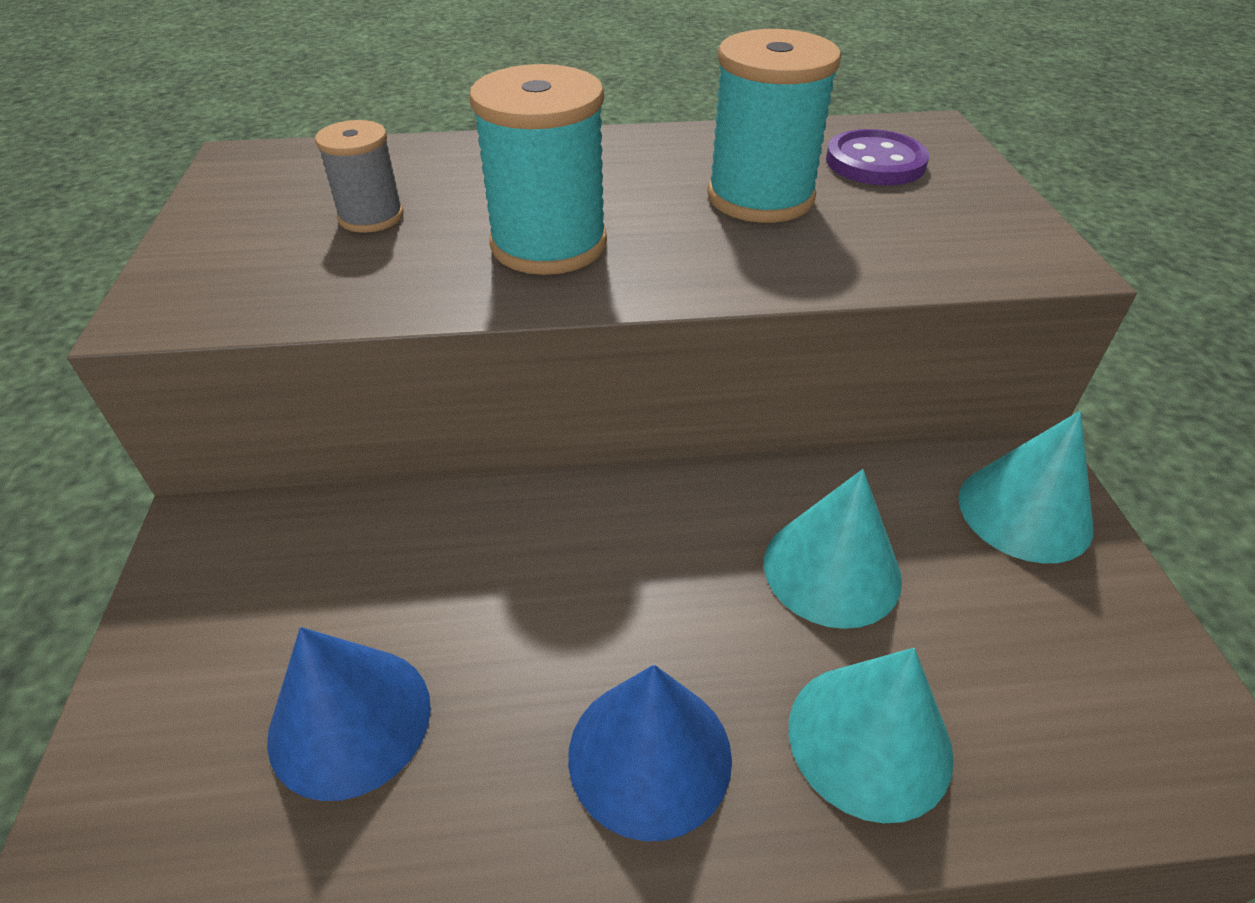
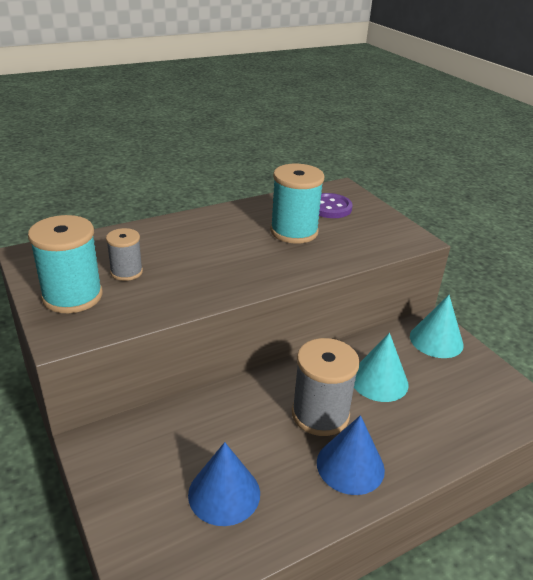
camera: 25 degrees left, 10 degrees down
(548, 244) = (220, 269): turquoise spool -> turquoise spool (72, 296)
(654, 608) = (320, 414): none -> grey spool
(869, 739) = (423, 435): turquoise cone -> none

